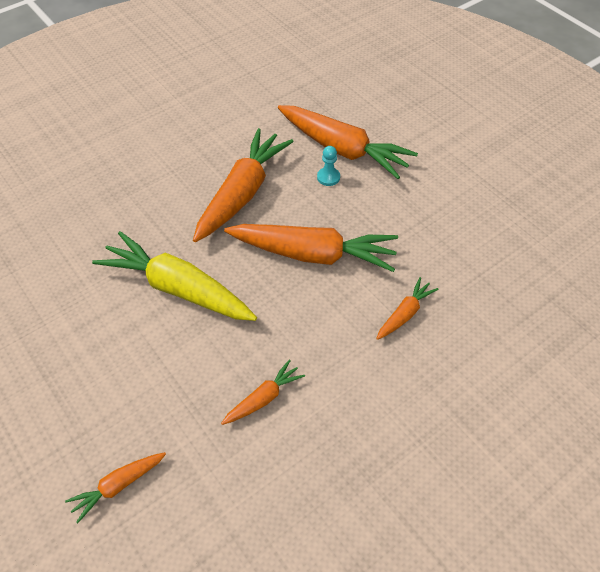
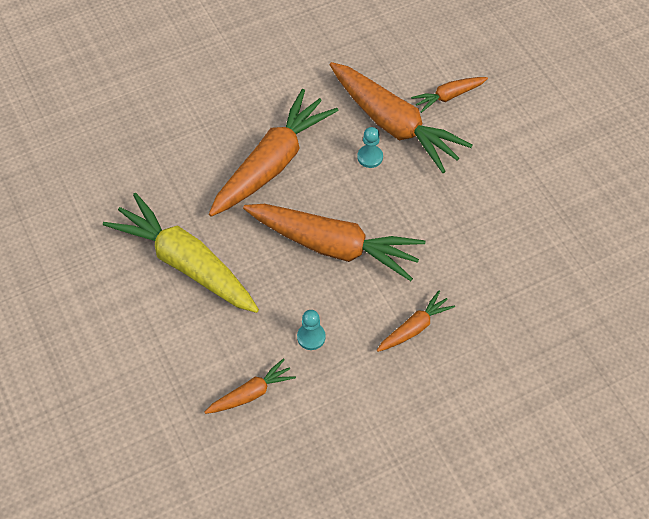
camera: 10 degrees right, 5 degrees up
(118, 486) = (98, 456): orange carrot -> orange carrot (448, 96)
(310, 337) = (311, 337): none -> turquoise pawn

